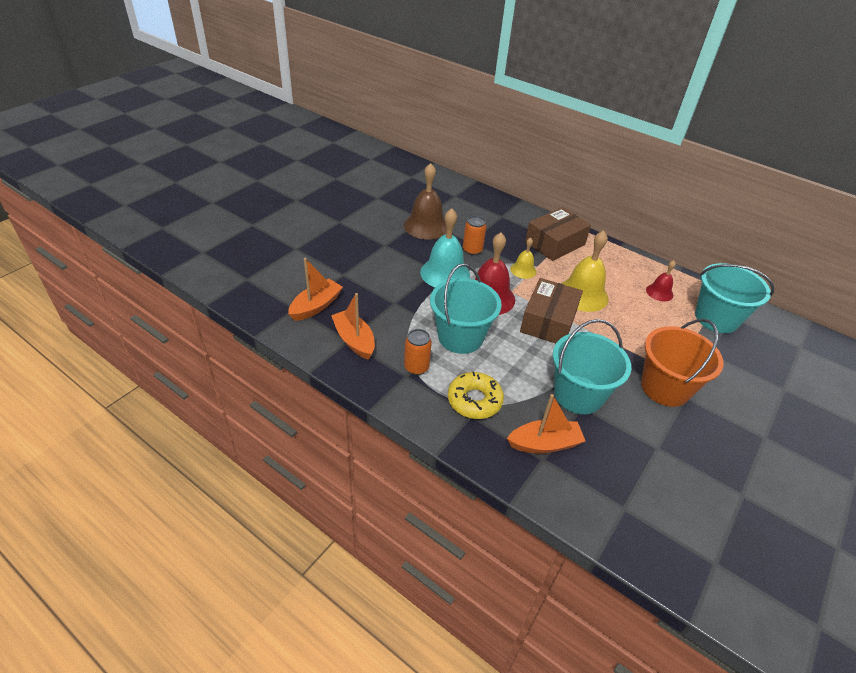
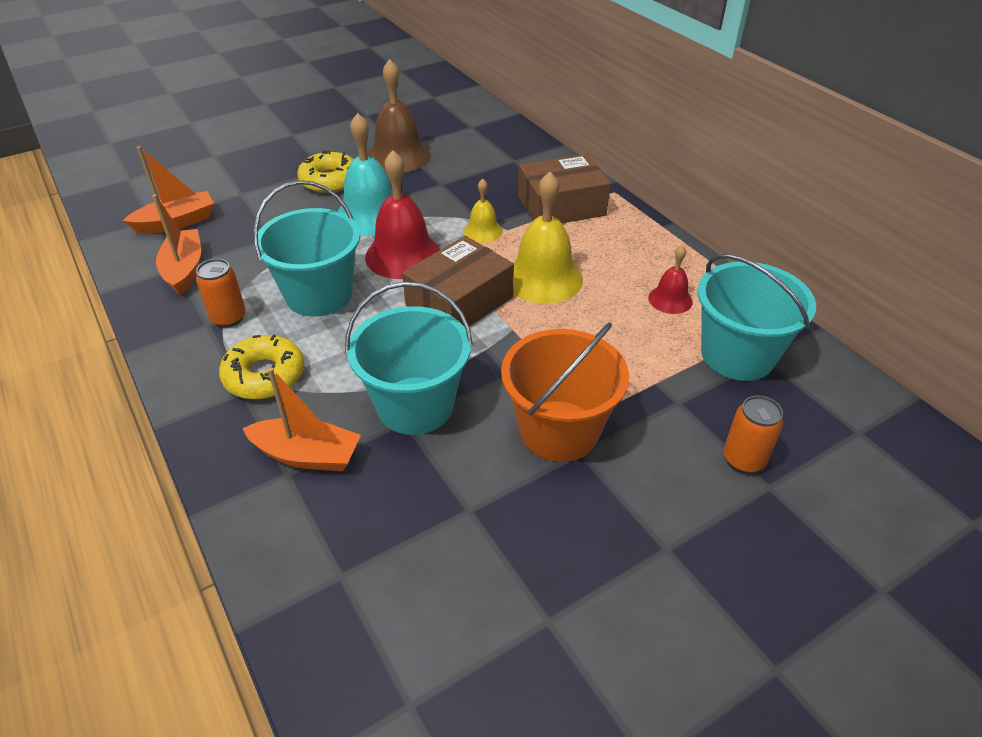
camera: 25 degrees right, 0 degrees up
(396, 253) = (329, 180): none -> yellow donut
(472, 250) = (433, 195): orange can -> orange can (743, 460)

